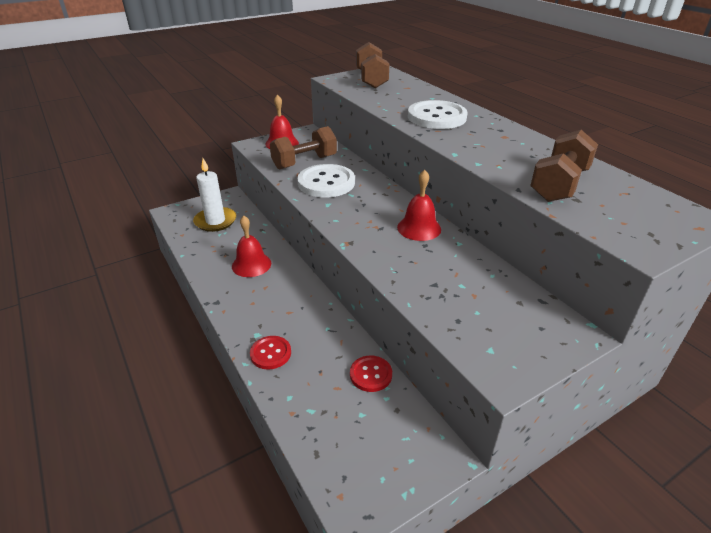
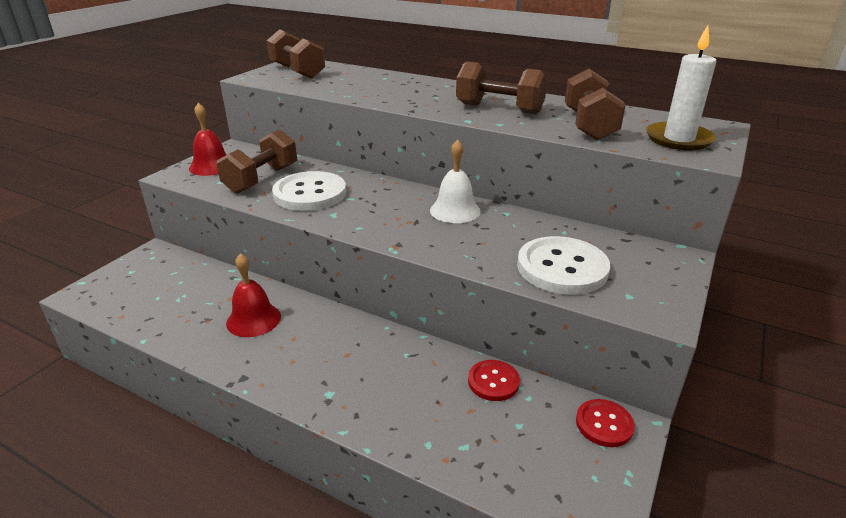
camera: 30 degrees left, 5 degrees down
(215, 221) = (159, 286): white candle -> white candle (678, 139)
(270, 353) = (365, 407): red button -> red button (604, 424)
(419, 228) = (455, 210): red bell -> white bell
(436, 117) = (410, 93): white button -> white button (562, 268)
(494, 149) = (499, 109): none -> brown dumbbell

